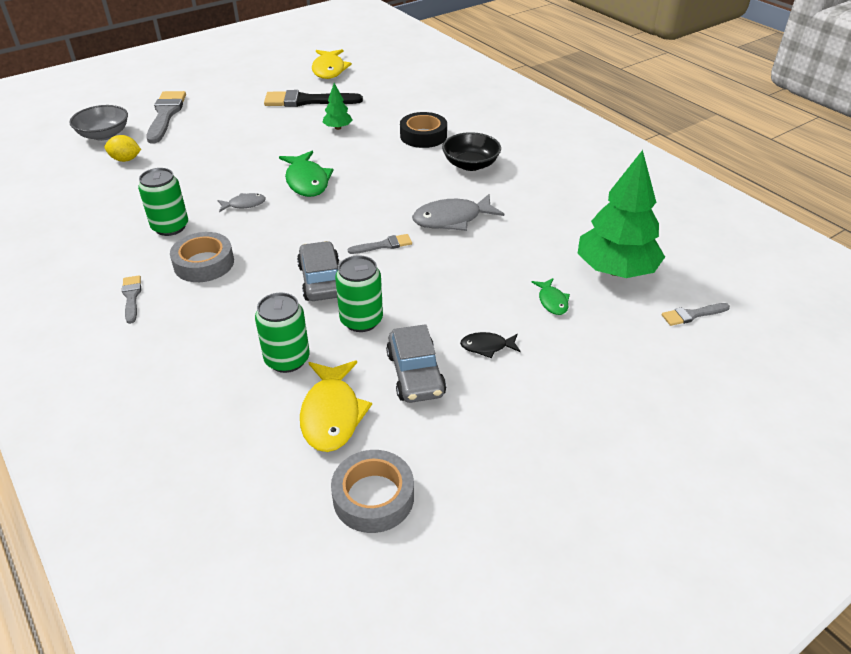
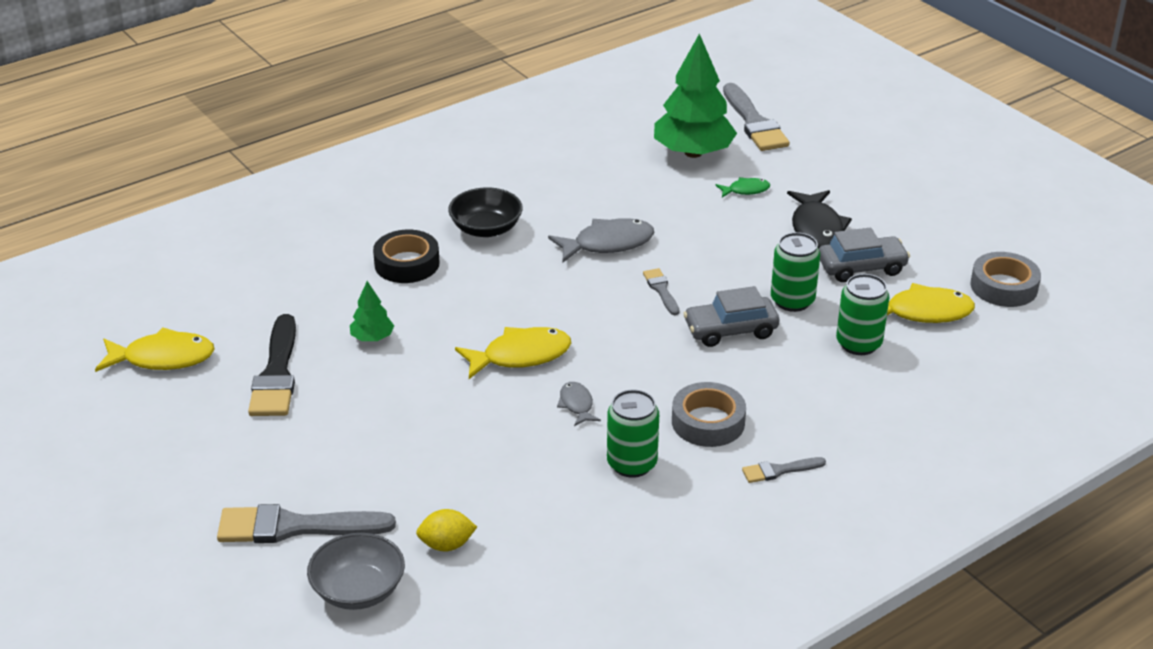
camera: 90 degrees left, 5 degrees down
(126, 160) = (447, 545): yellow lemon -> yellow lemon turned 75 degrees clockwise
(307, 181) = (520, 356): green fish -> yellow fish
(452, 219) = (607, 244): grey fish -> grey fish turned 90 degrees counterclockwise
(487, 347) = (816, 228): black fish -> black fish, size x1.86
(692, 315) = (754, 122): grey brush -> grey brush, size x1.97

